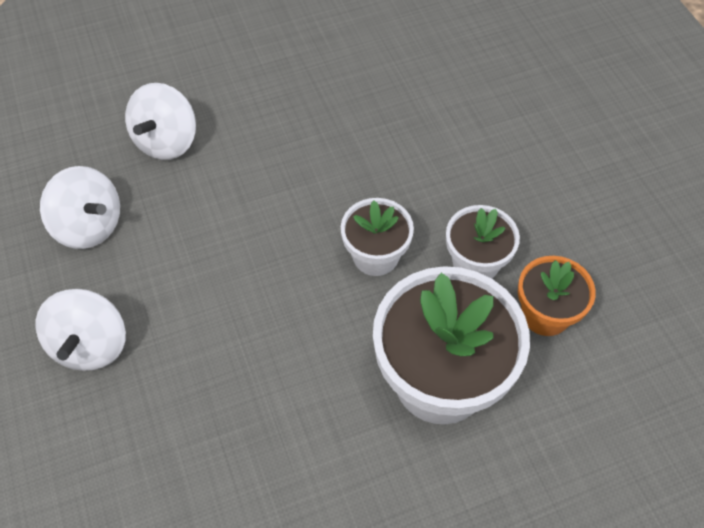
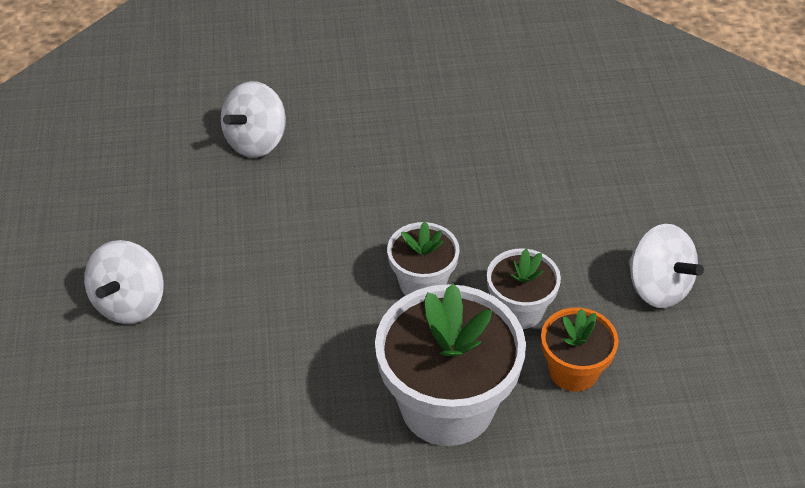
camera: 15 degrees right, 10 degrees down
(89, 226) = (161, 201): white spinning top -> white spinning top (658, 287)

